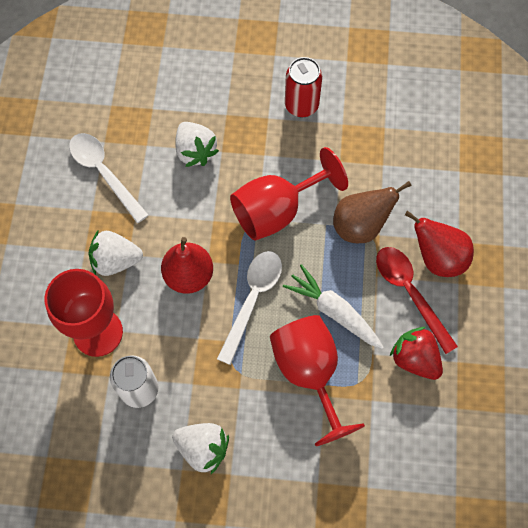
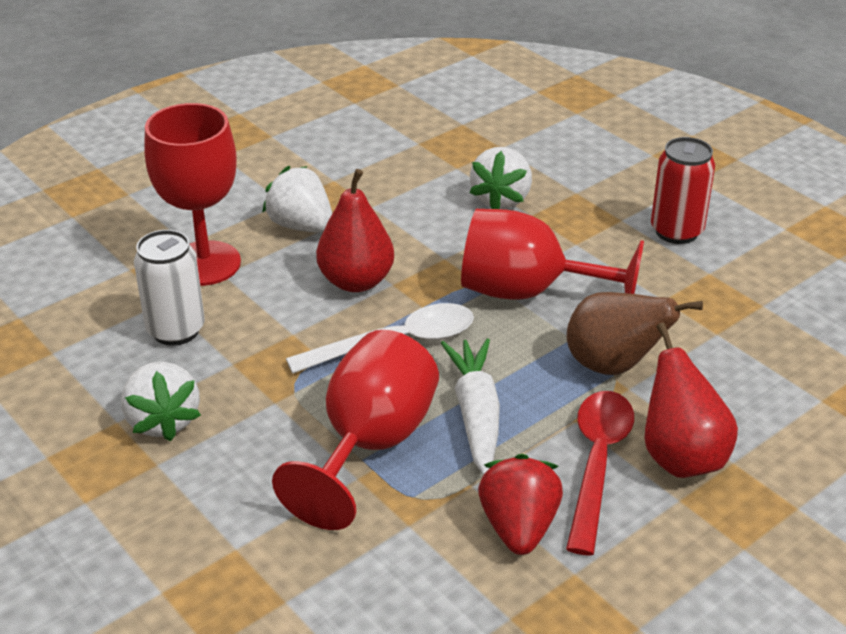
camera: 45 degrees right, 30 degrees down
(104, 173) = (384, 162): white spoon -> none

